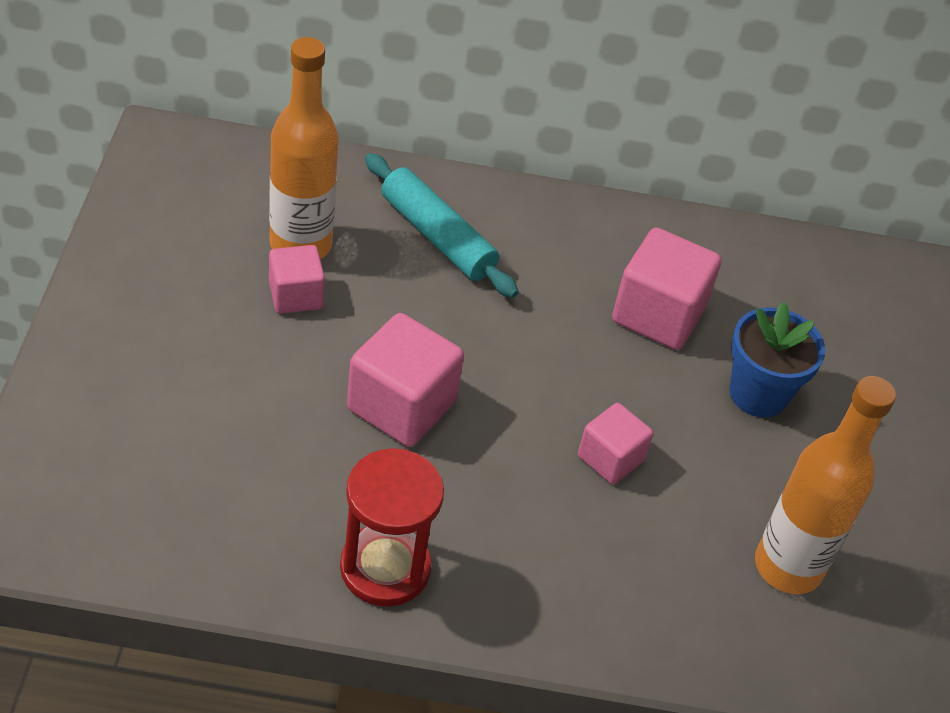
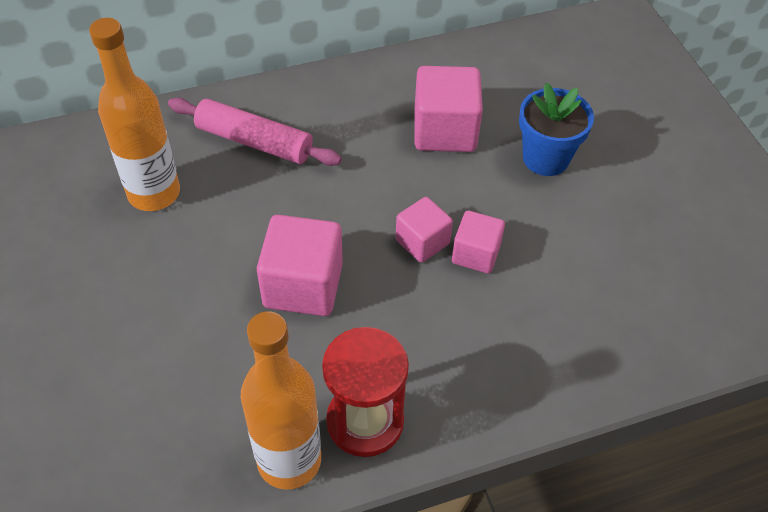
camera: 20 degrees left, 5 degrees up
(295, 295) = (173, 235): pink cube -> pink cube (422, 242)
(437, 236) = (254, 142): turquoise rolling pin -> pink rolling pin
(788, 567) = (640, 276): orange bottle -> orange bottle (289, 460)

